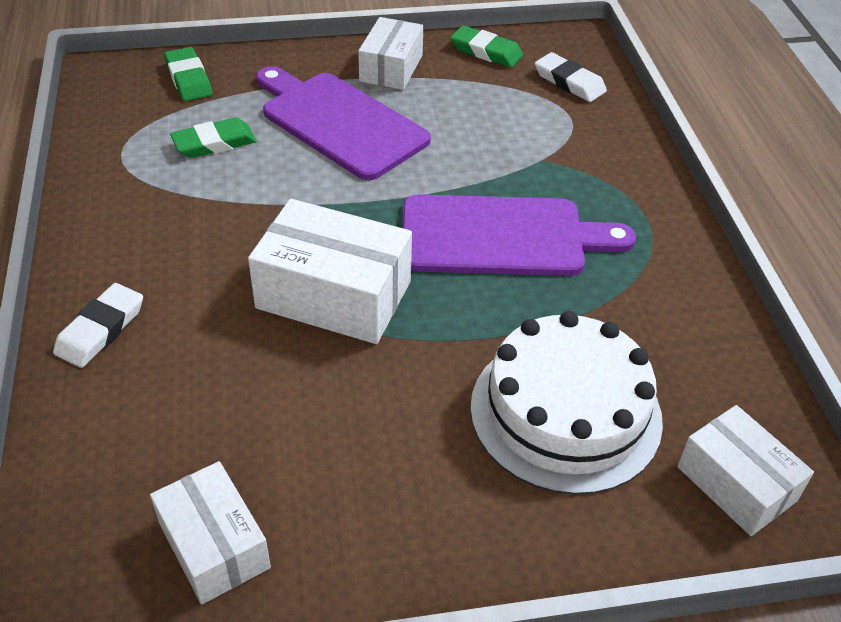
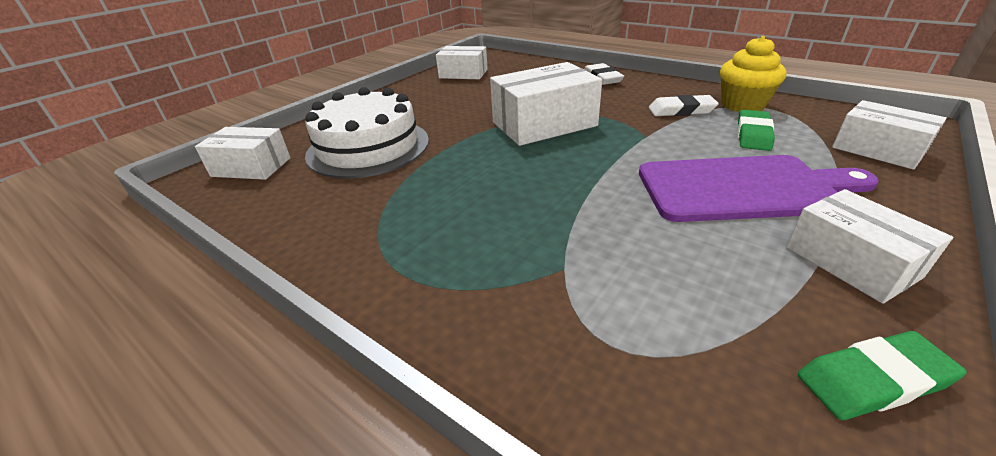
camera: 140 degrees right, 10 degrees down
(125, 170) = (742, 105): none -> yellow cupcake
(189, 79) = (878, 150): green eraser -> white box
(501, 237) = (504, 192): purple cutting board -> none
(569, 82) = (707, 418): white eraser -> white eraser (681, 110)

